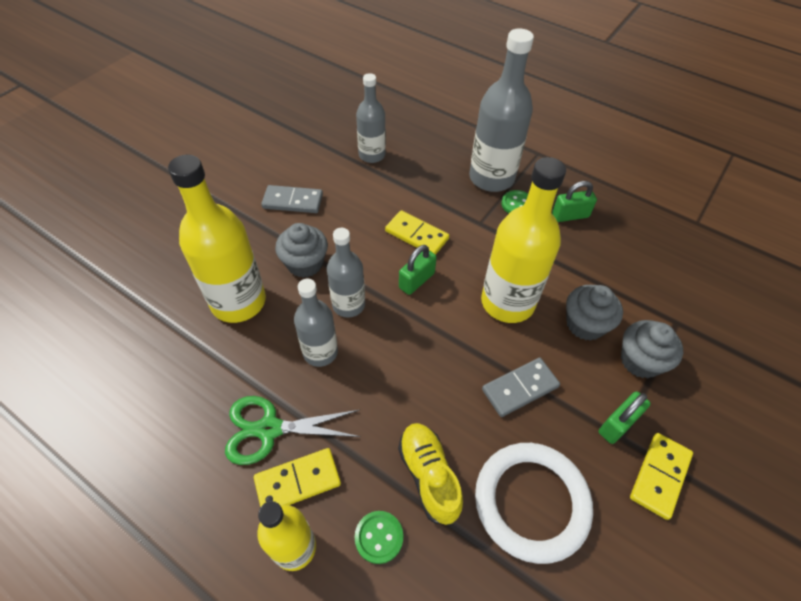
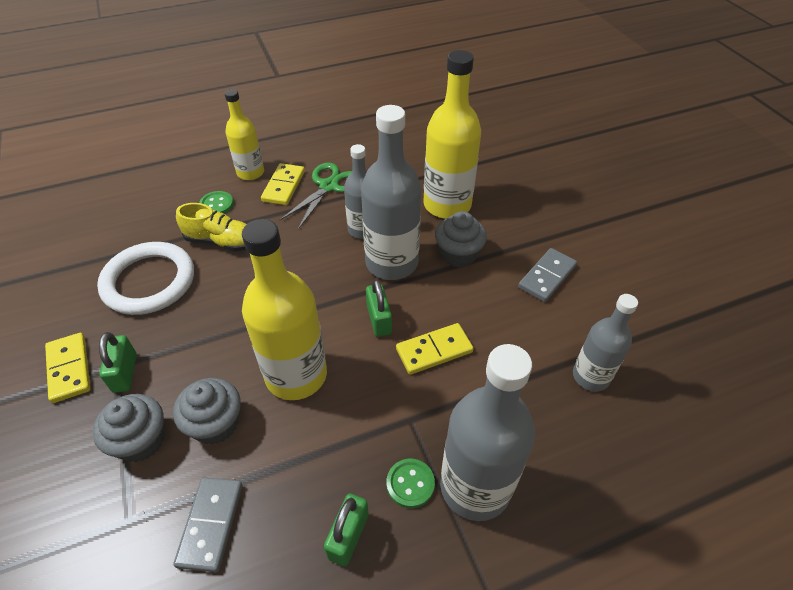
camera: 125 degrees right, 5 degrees down
(348, 305) = (391, 263): grey bottle -> grey bottle, size x1.66
(520, 388) = (218, 328): grey domino -> grey domino (211, 524)

